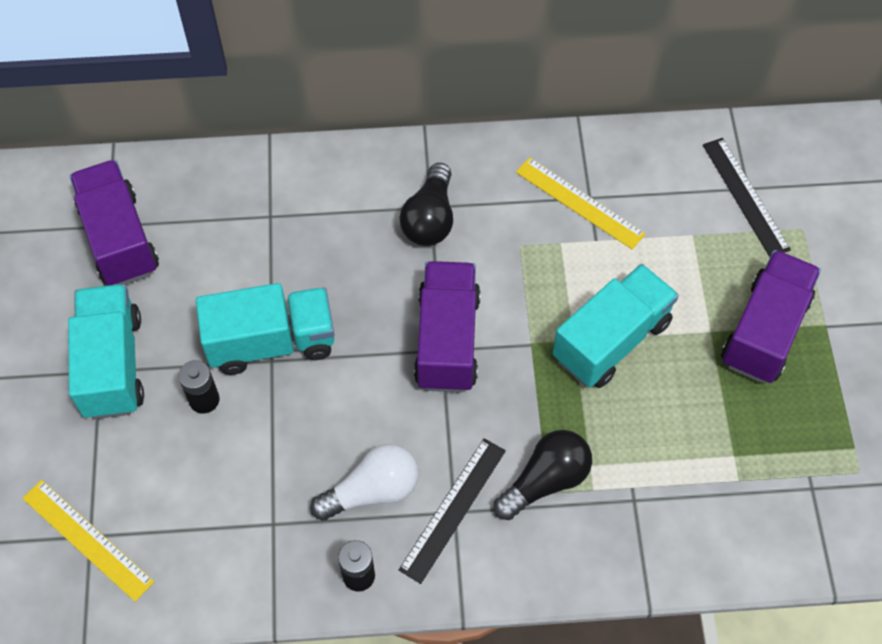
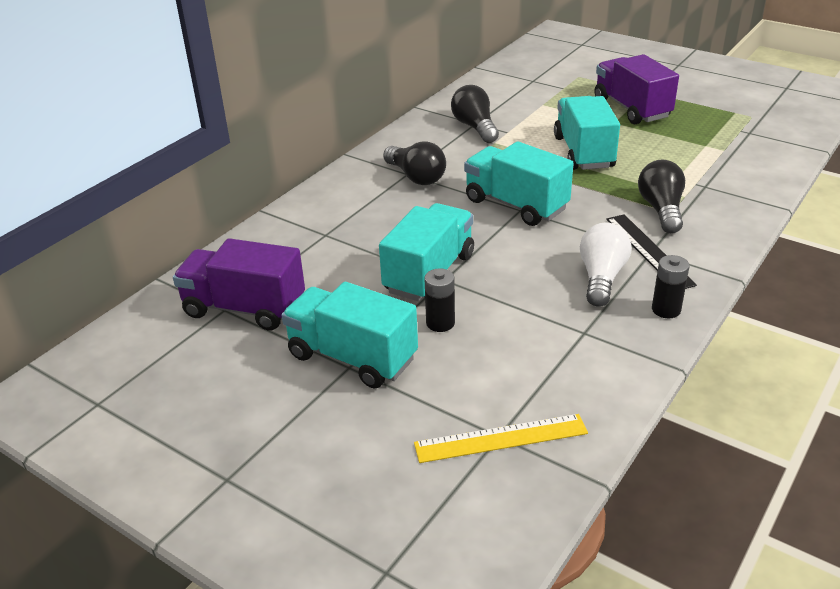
camera: 50 degrees left, 25 degrees down
(447, 340) = (516, 205): purple truck -> turquoise truck
(579, 203) = (475, 127): yellow ruler -> black light bulb
(745, 196) = (537, 83): black ruler -> none

